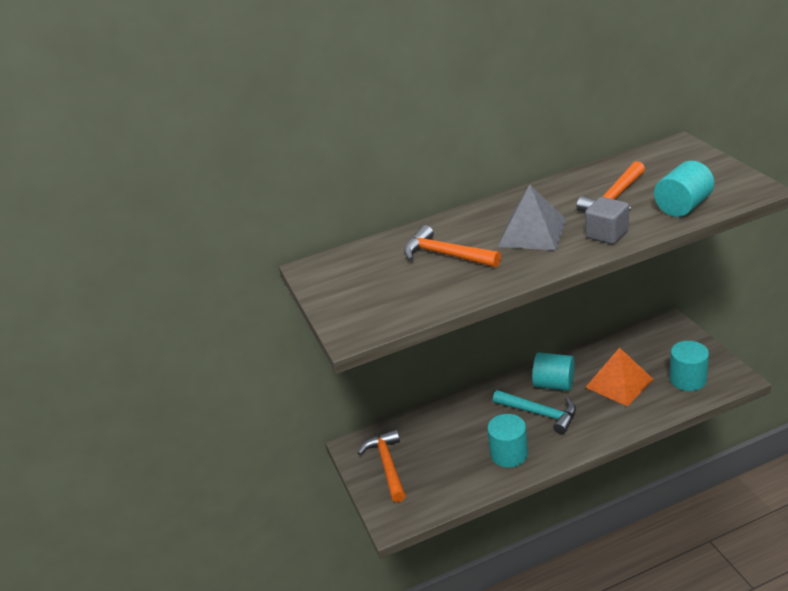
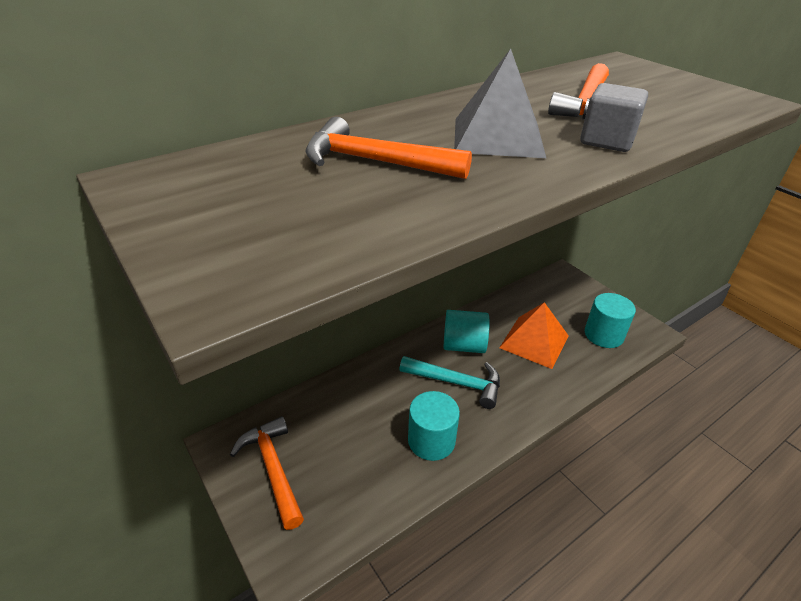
camera: 20 degrees left, 5 degrees up
(683, 207) = (682, 114): turquoise cylinder -> none

